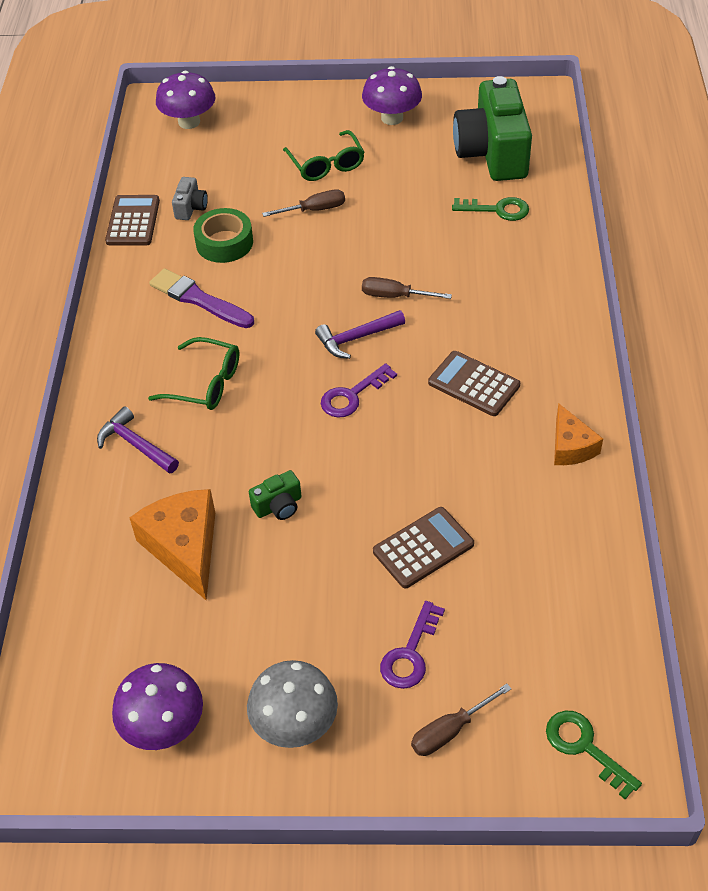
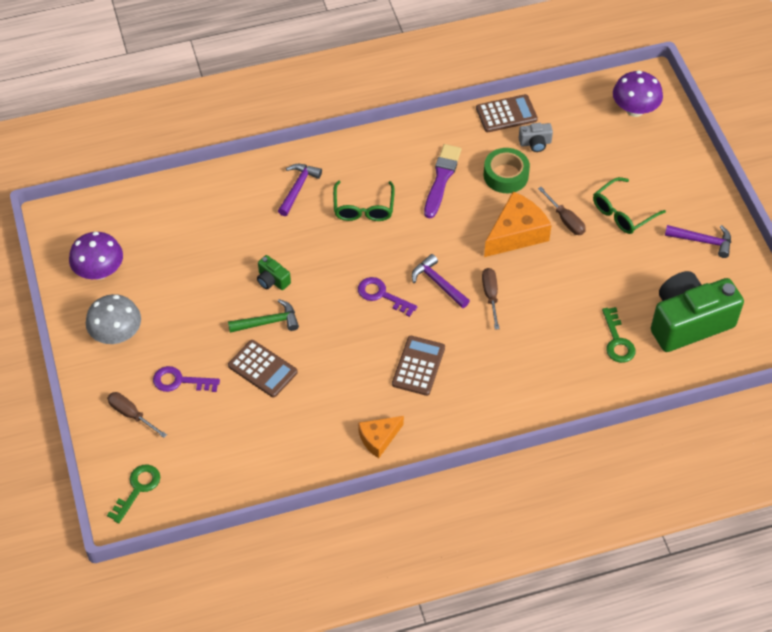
camera: 70 degrees right, 5 degrees up
(184, 548) = (225, 241): orange cheese -> orange cheese (516, 233)
(347, 525) = (268, 322): none -> green hammer
(392, 118) = (702, 241): purple mushroom -> purple hammer

